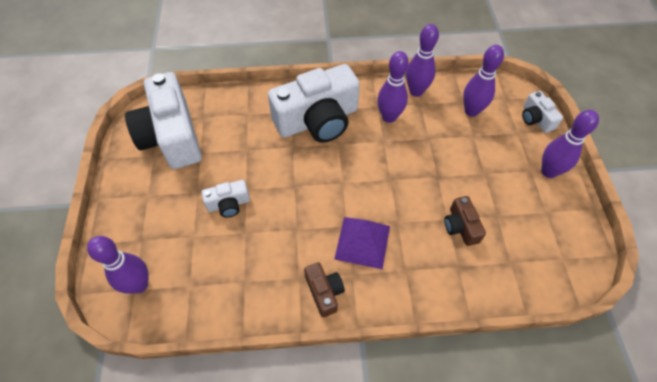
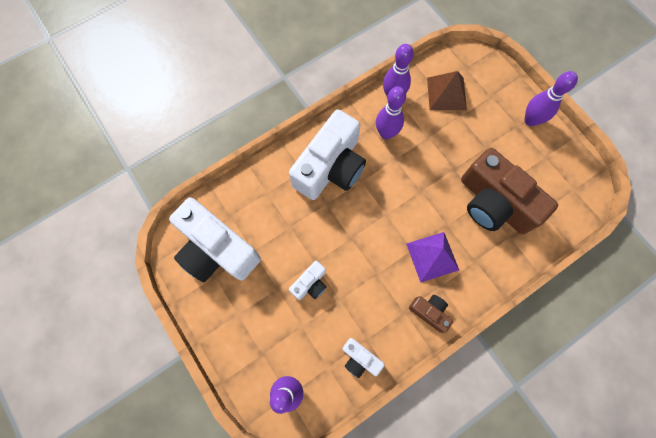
camera: 30 degrees left, 15 degrees up
(460, 226) = (494, 203): brown camera -> brown camera, size x2.20
(471, 111) = (446, 93): purple bowling pin -> brown pyramid
(536, 119) = (498, 75): white camera -> white camera (360, 359)

